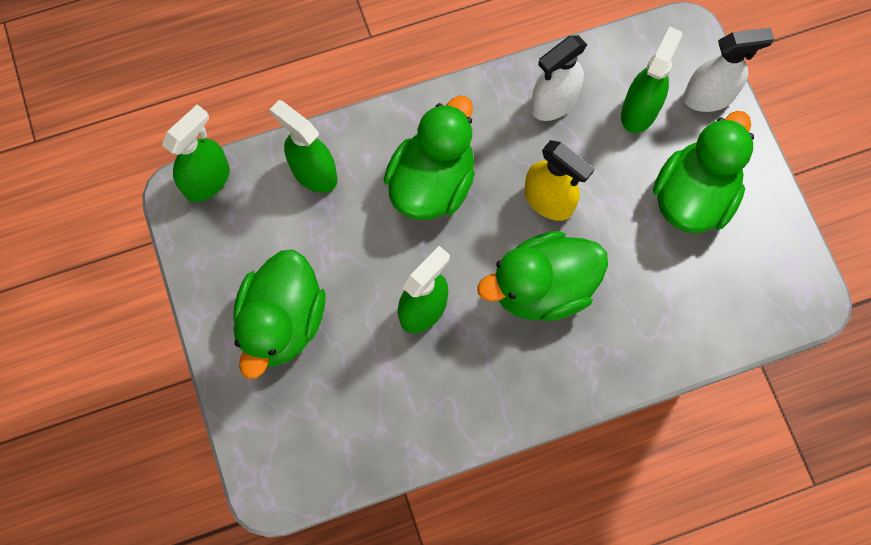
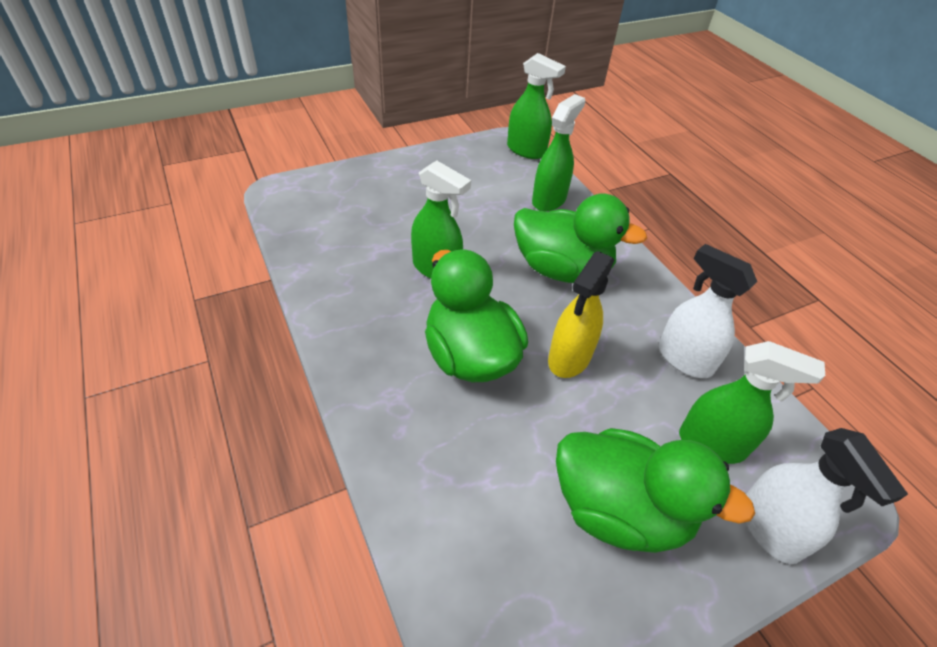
camera: 80 degrees right, 25 degrees down
(282, 322) = (417, 190): green duck -> none

